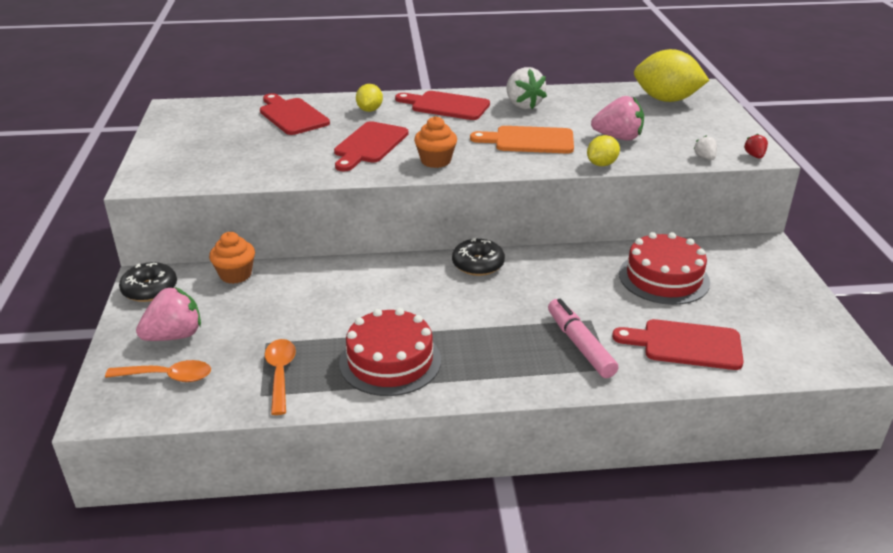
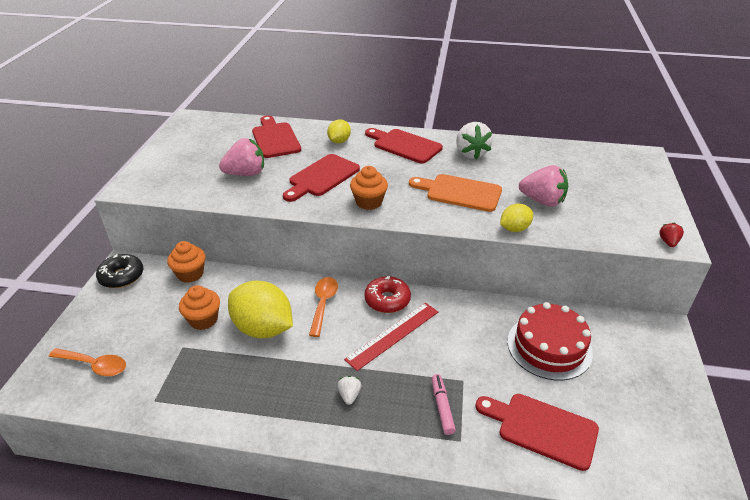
camera: 15 degrees right, 5 degrees up
(174, 336) = (118, 325): pink strawberry -> pink strawberry (246, 174)
(276, 314) = (203, 320): none -> orange cupcake
(280, 374) = (179, 382): orange spoon -> orange spoon (323, 304)
(390, 361) = (271, 388): red cake -> none
(478, 264) = (387, 300): black donut -> red donut
(499, 293) = (393, 335): none -> red ruler
(579, 345) = (442, 407): pink marker -> pink marker, size x0.64
(666, 100) = (605, 165): yellow lemon -> yellow lemon (263, 328)
(705, 157) = (617, 236): white strawberry -> white strawberry (349, 395)

